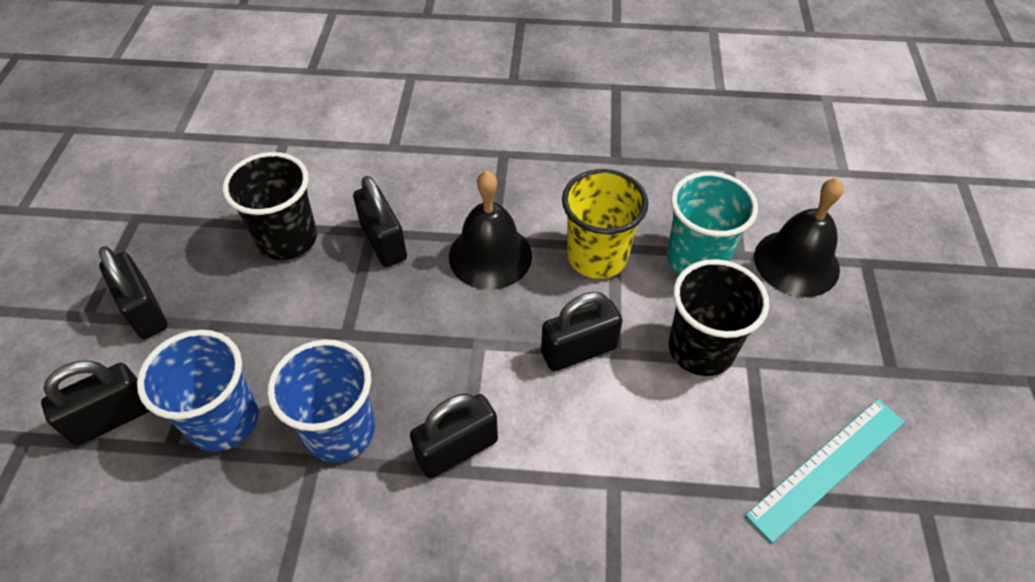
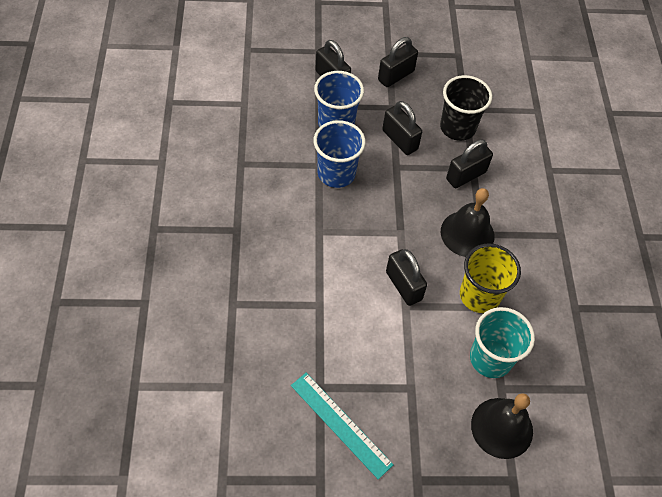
camera: 80 degrees right, 5 degrees up
(457, 449) = (331, 227): black padlock -> black padlock (400, 140)
(701, 349) = (415, 356): black cup -> none

